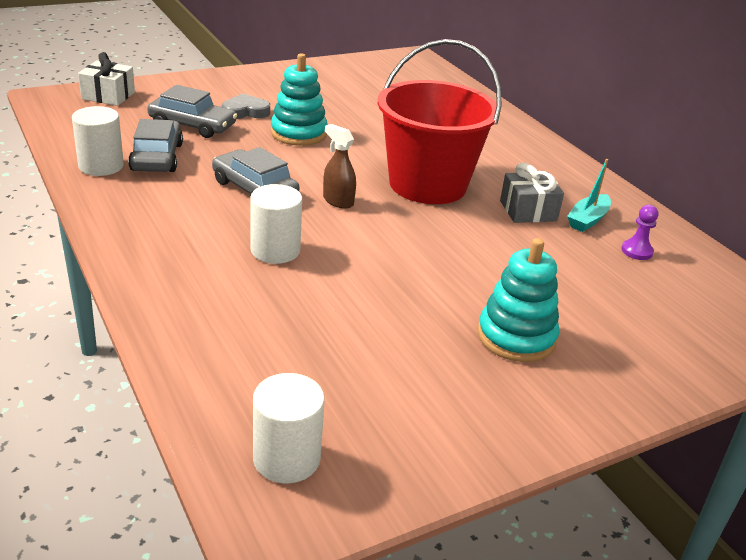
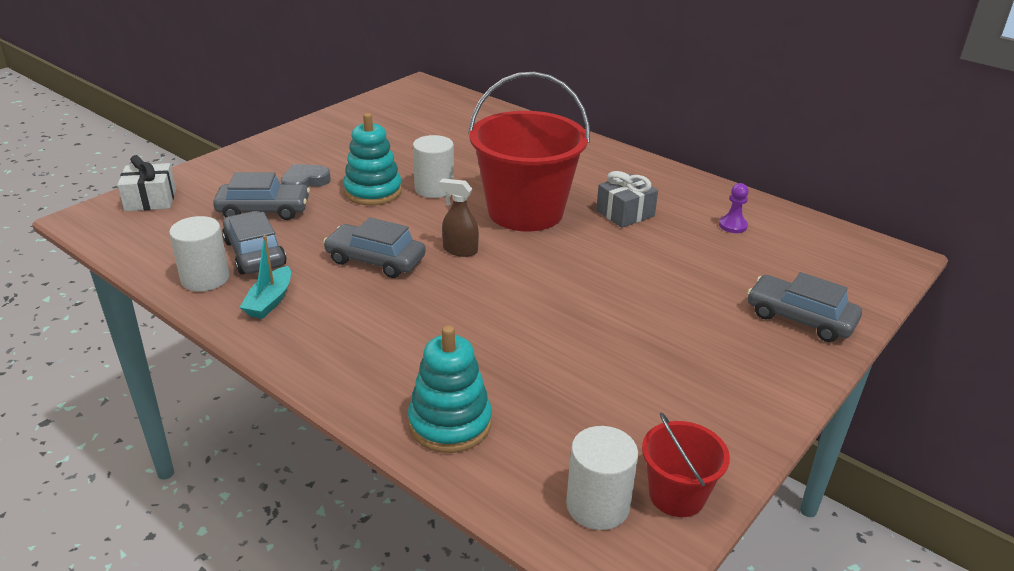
camera: 20 degrees left, 0 degrees up
(275, 250) = (441, 315): white cylinder -> white cylinder (434, 189)
(372, 477) = (677, 495): none -> red bucket
(516, 337) = (697, 332): turquoise stacking toy -> turquoise stacking toy (450, 423)
(588, 220) = (677, 208): turquoise boat -> turquoise boat (270, 301)
(643, 357) = (800, 318): none -> grey car

